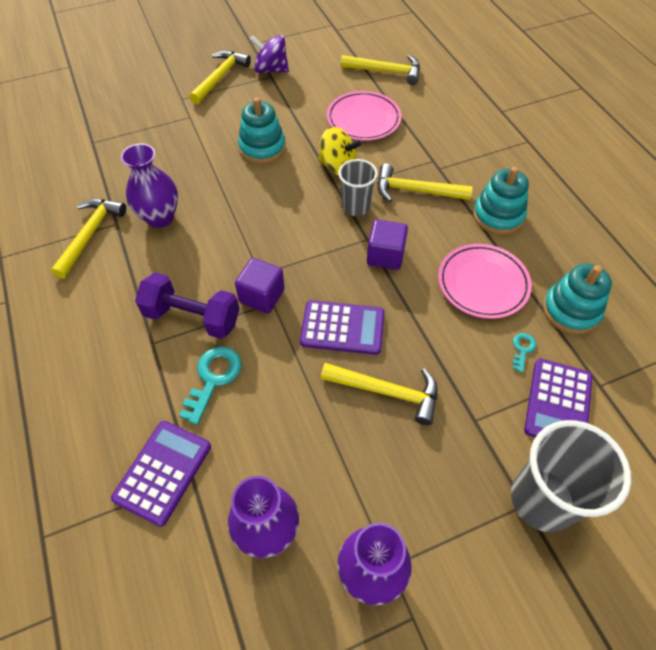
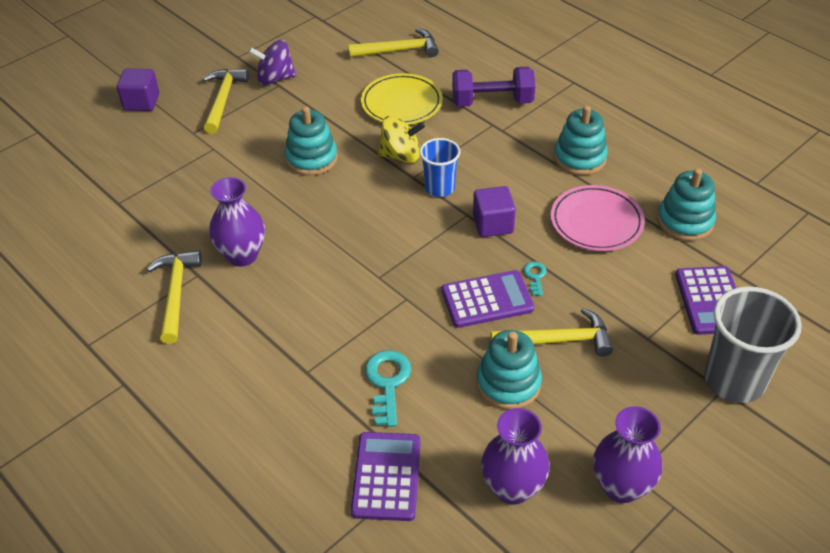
camera: 20 degrees left, 10 degrees down
(192, 317) = (334, 336): purple dumbbell -> purple dumbbell (492, 102)
(262, 296) = (392, 296): purple cube -> purple cube (141, 102)
(319, 419) = (508, 383): none -> turquoise stacking toy
(356, 207) = (439, 188): grey cup -> blue cup
(363, 119) = (401, 103): pink plate -> yellow plate
(415, 191) = (490, 157): yellow hammer -> none
(522, 349) = (659, 267): turquoise key -> turquoise key (535, 276)

